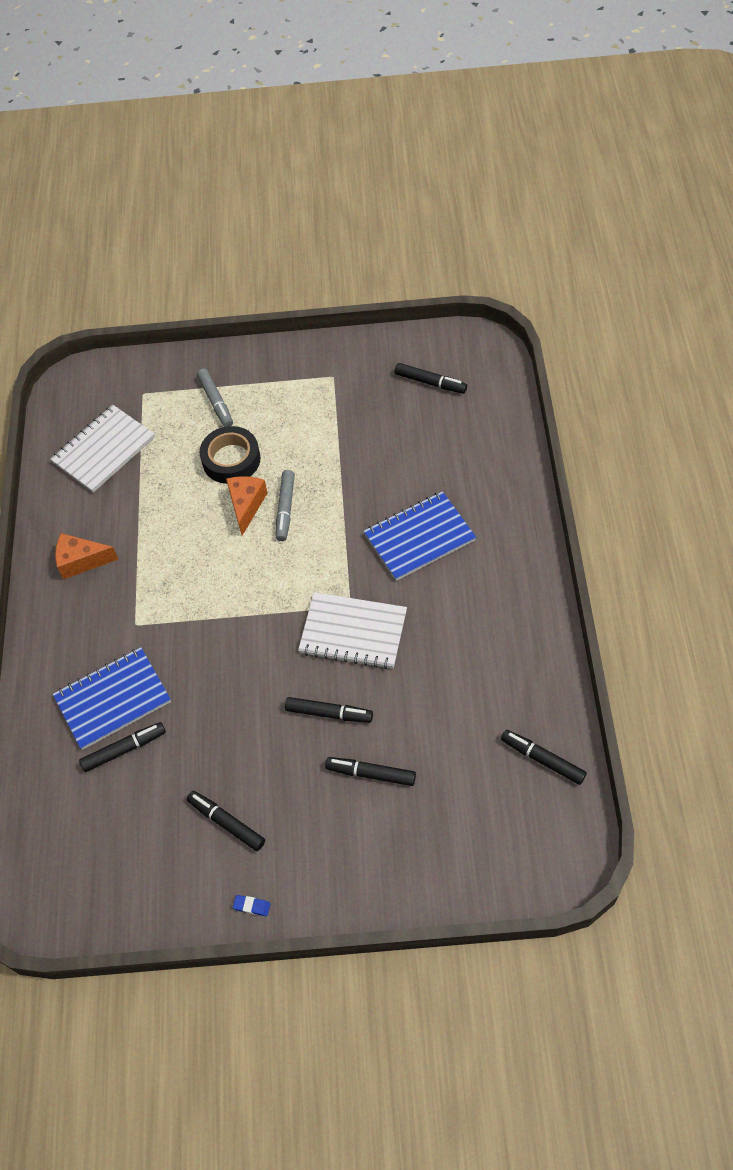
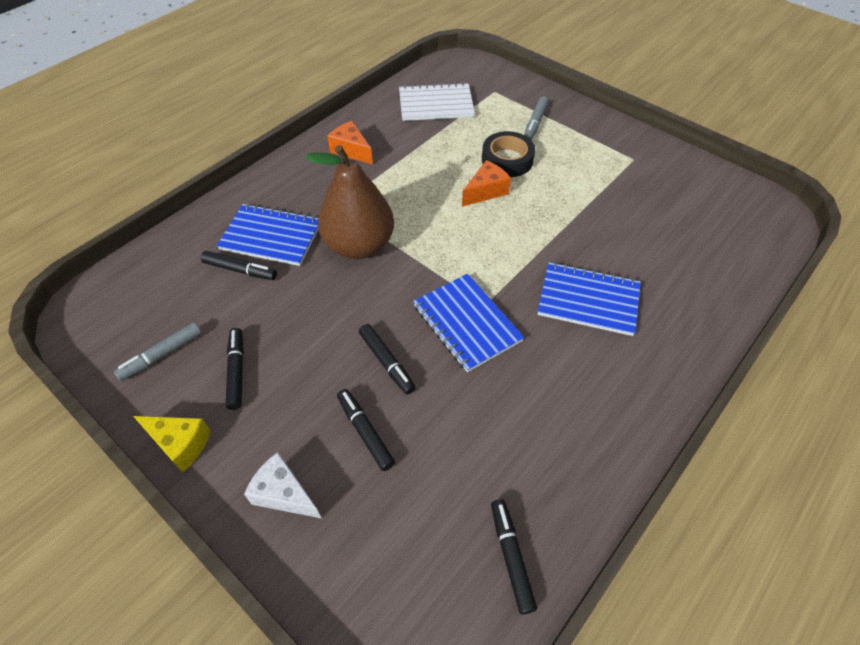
camera: 40 degrees right, 5 degrees down
(197, 642) = (359, 245): none -> brown pear
(252, 906) = (180, 444): blue eraser -> yellow cheese
(285, 509) = (509, 211): grey marker -> grey marker (161, 355)
(353, 632) = (466, 323): white notebook -> blue notebook
(364, 863) = (284, 494): none -> white cheese
(430, 383) = (707, 209): black marker -> none

